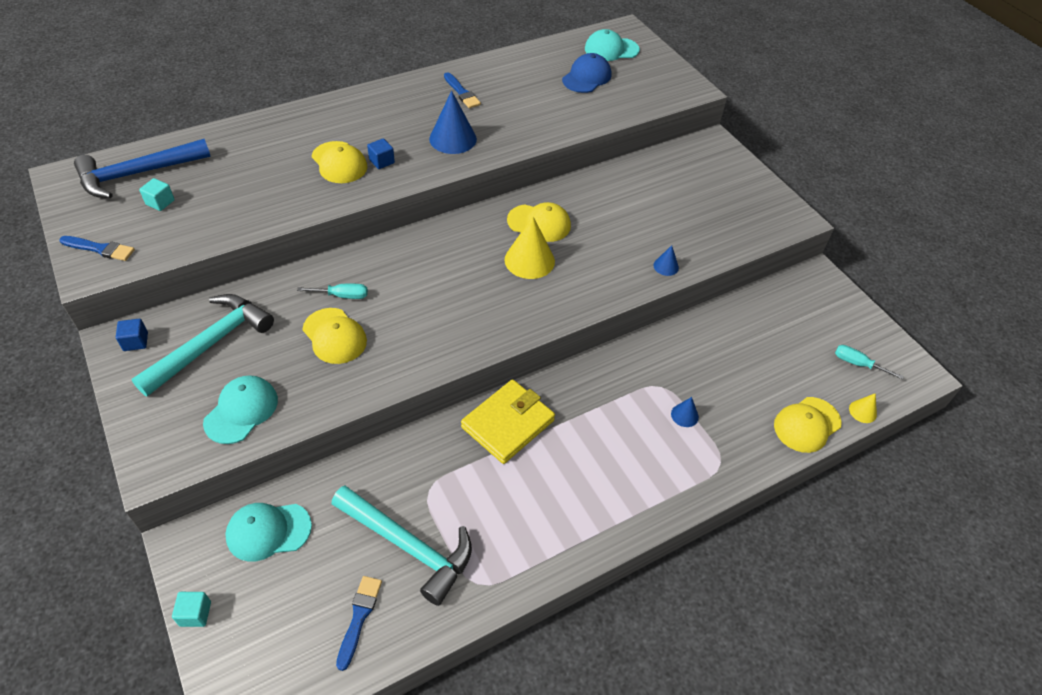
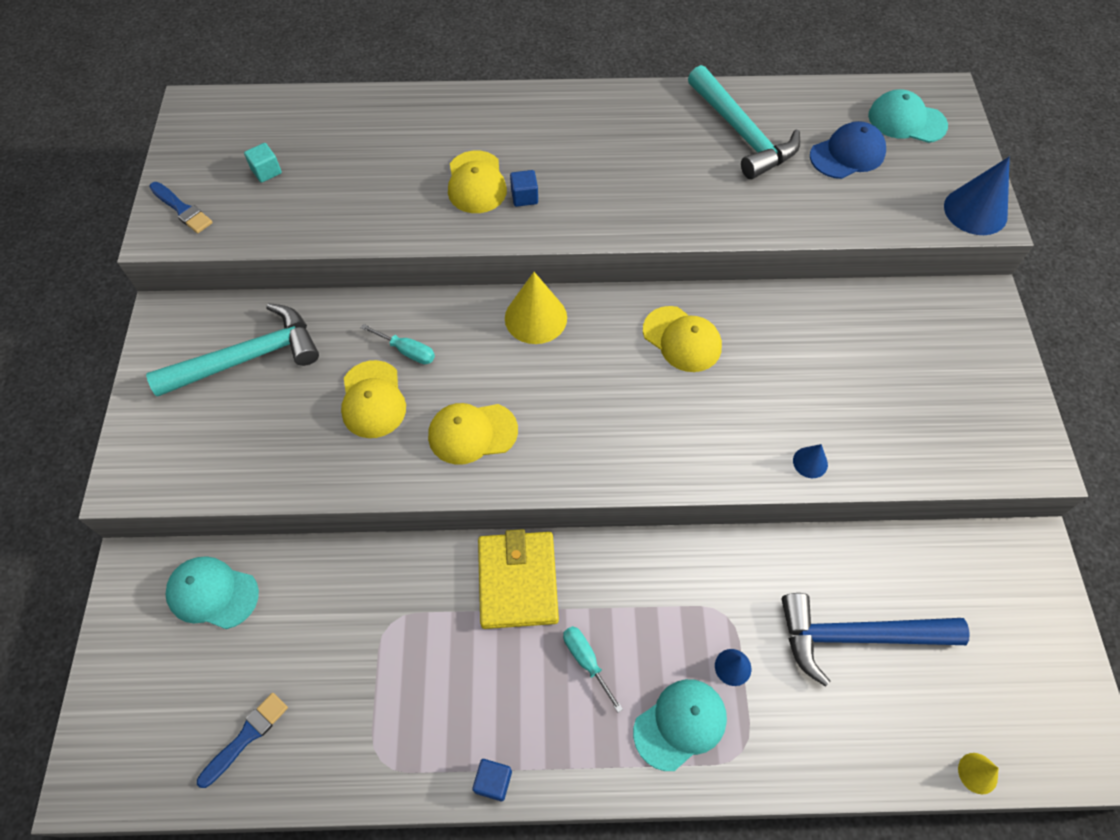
camera: 30 degrees right, 10 degrees up
(135, 342) = (180, 326): blue cube -> blue cube (493, 781)
(138, 174) = (263, 127): blue hammer -> blue hammer (857, 636)
(195, 614) = (105, 651): turquoise cube -> none
(241, 411) = (236, 452): turquoise cap -> turquoise cap (680, 724)
(408, 546) = (335, 679): turquoise hammer -> turquoise hammer (741, 133)
(453, 139) = (624, 192): blue cone -> blue cone (975, 211)
(462, 92) = (672, 129): blue brush -> none
(508, 424) = (518, 581): yellow wallet -> yellow wallet turned 75 degrees counterclockwise
(529, 260) = (642, 386): yellow cone -> yellow cone (535, 317)
(807, 425) = (886, 755): yellow cap -> yellow cap (472, 433)
(857, 364) = (1013, 702): turquoise screwdriver -> turquoise screwdriver (586, 661)

